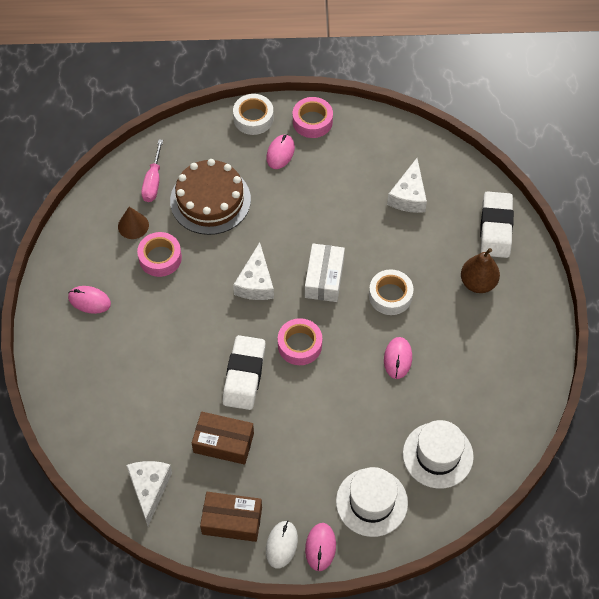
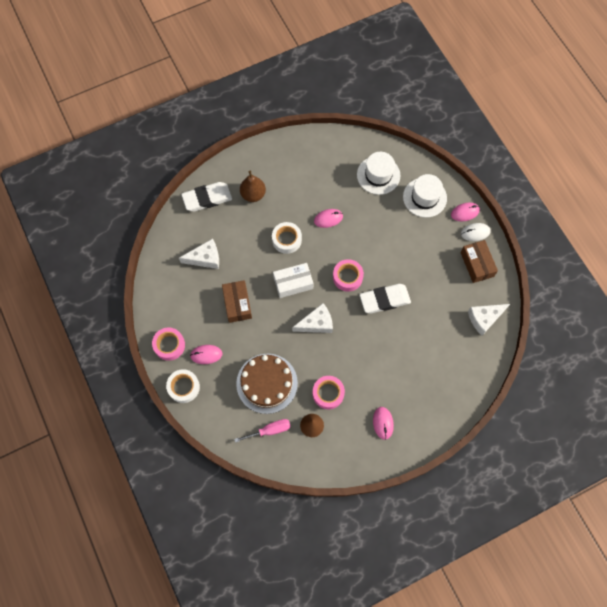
camera: 115 degrees left, 10 degrees up
(223, 443) = (434, 291): brown box -> brown box (237, 304)

